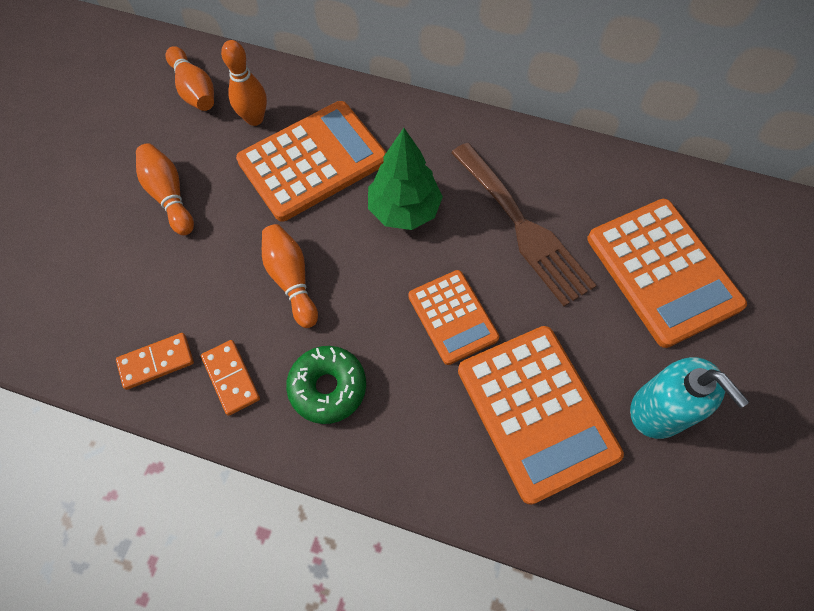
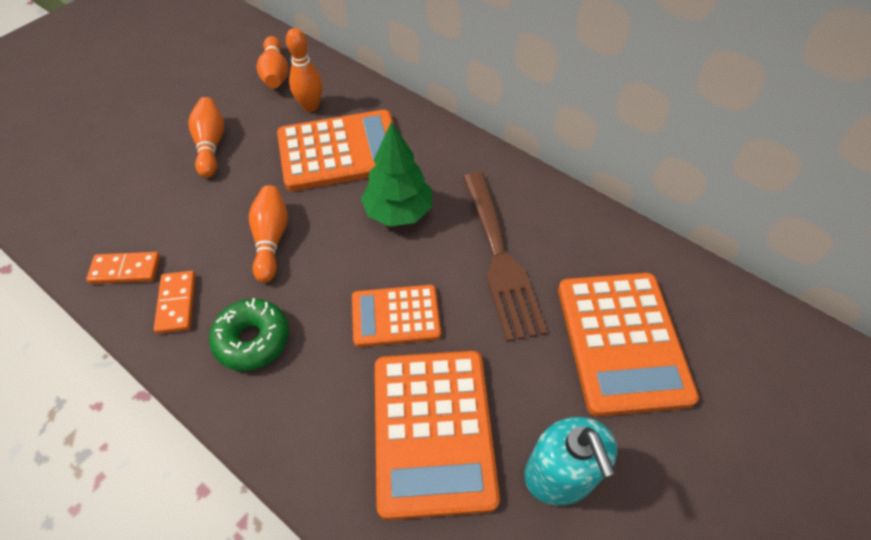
camera: 20 degrees right, 10 degrees down
(452, 317) = (395, 316): orange calculator -> orange calculator turned 90 degrees clockwise

